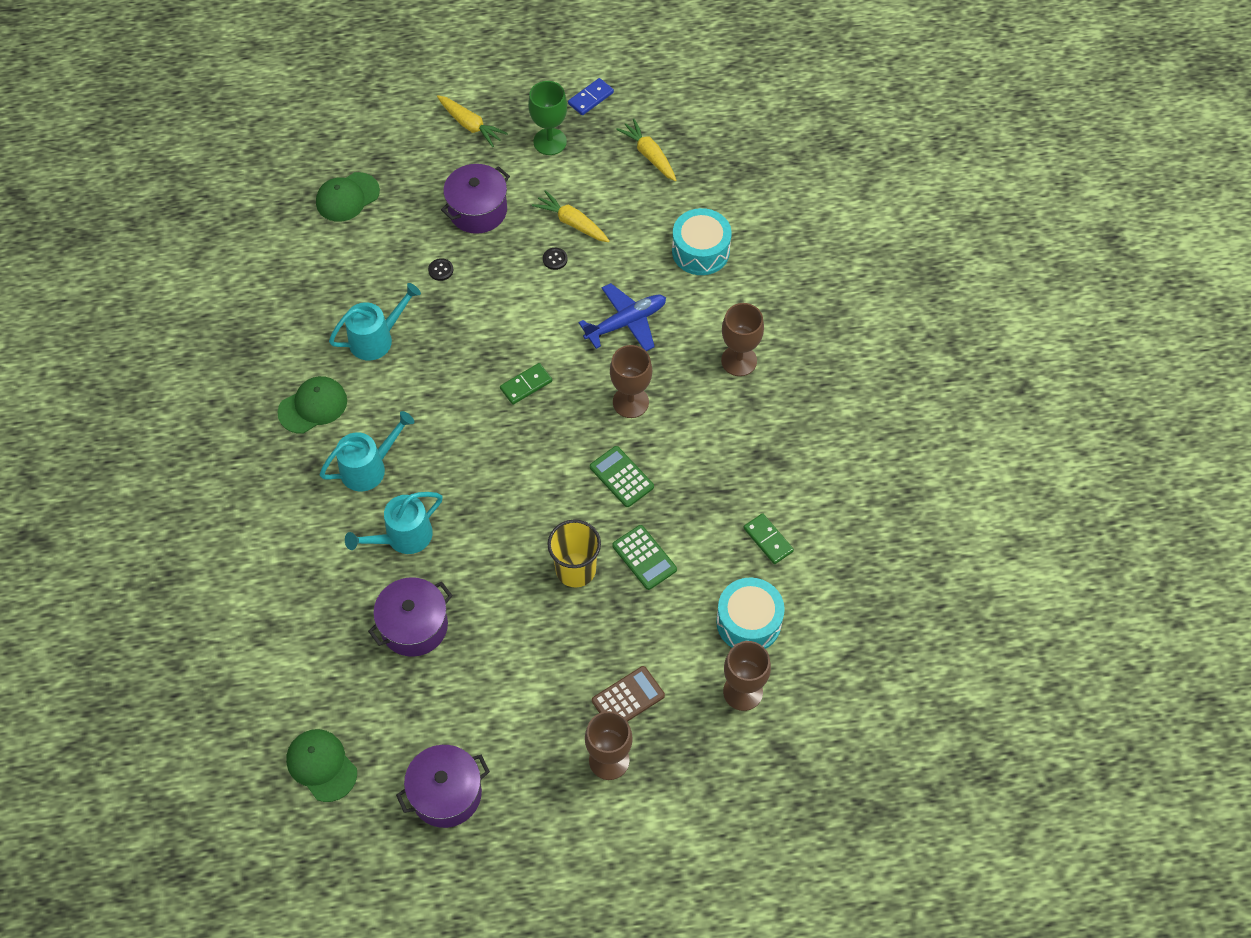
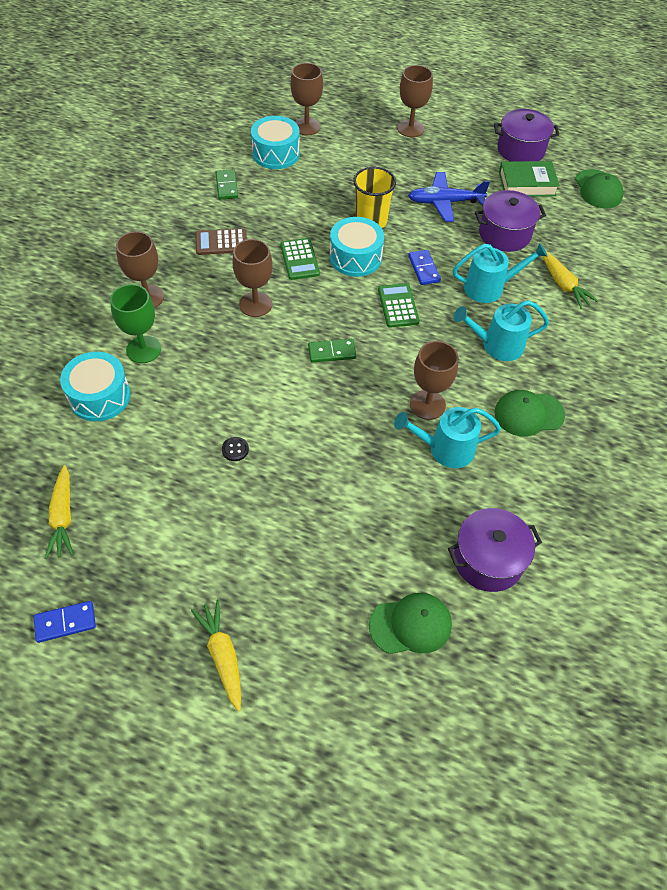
camera: 155 degrees left, 5 degrees down
(410, 373) = (427, 405): none -> brown goblet
(416, 729) = (527, 184): none -> green book
(441, 270) = (351, 489): black button -> none
(477, 210) = (278, 538): purple pot -> purple pot (488, 560)
(484, 529) = (424, 269): none -> blue domino
(550, 141) = (150, 586): green goblet -> green goblet (143, 349)
(565, 509) = (355, 257): none -> turquoise drum
(572, 223) = (193, 479): yellow carrot -> yellow carrot (563, 284)
(626, 322) = (213, 365): blue plane -> blue plane (445, 202)
(628, 698) = (380, 149): brown calculator -> brown calculator (221, 242)
(644, 558) = (318, 209): green calculator -> green calculator (398, 306)

